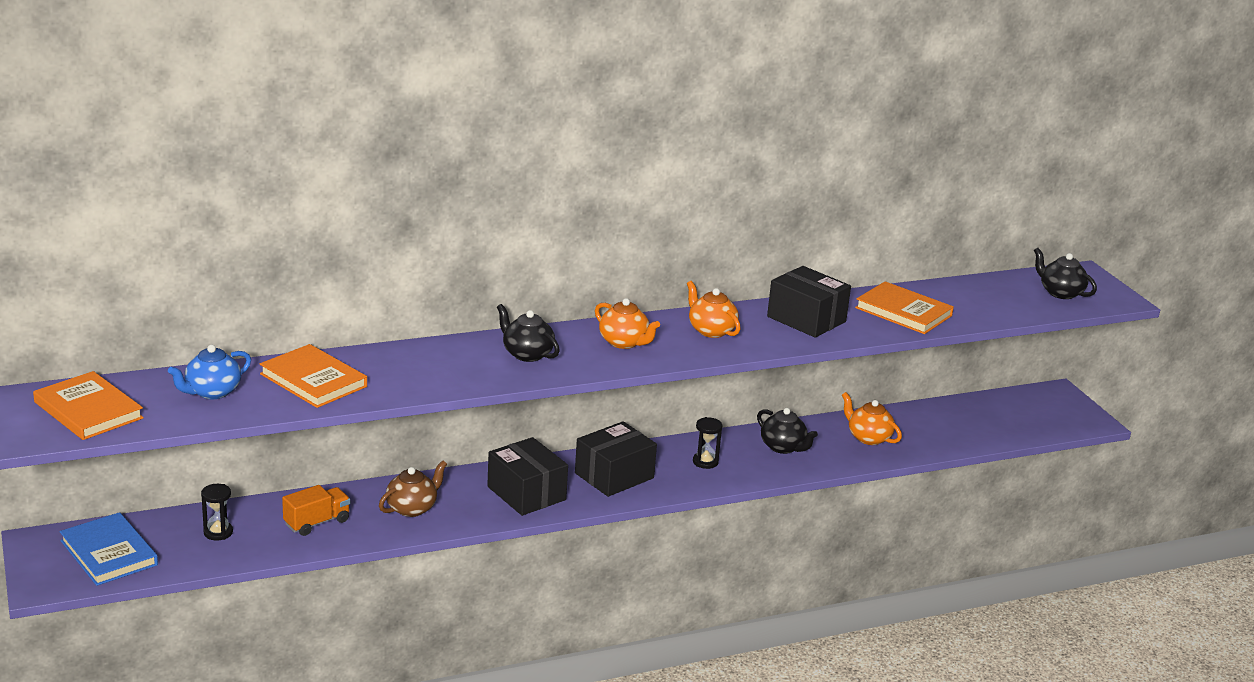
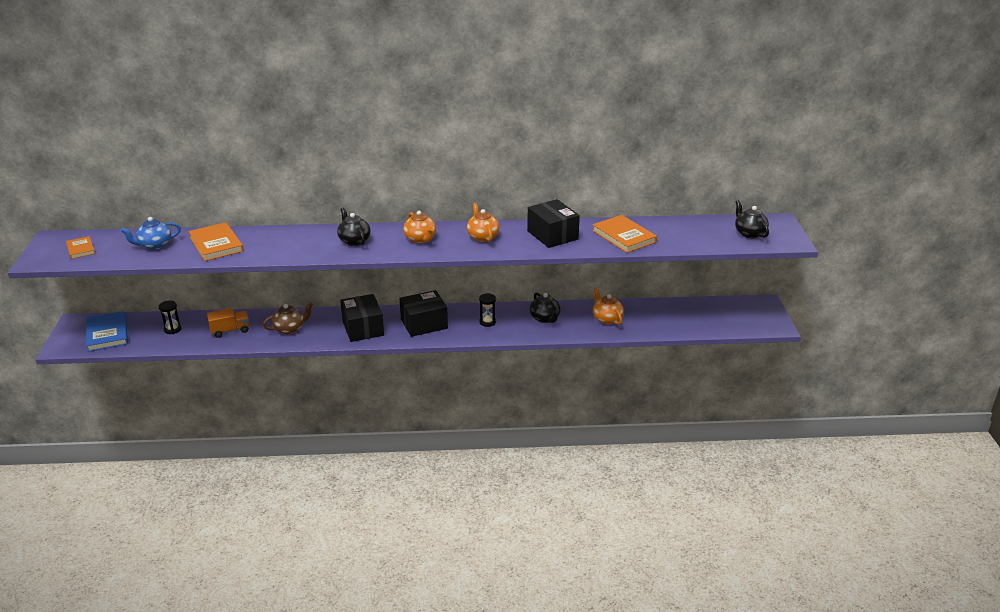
camera: 20 degrees right, 5 degrees up
(88, 410) = (80, 249): orange book -> orange book, size x0.58

